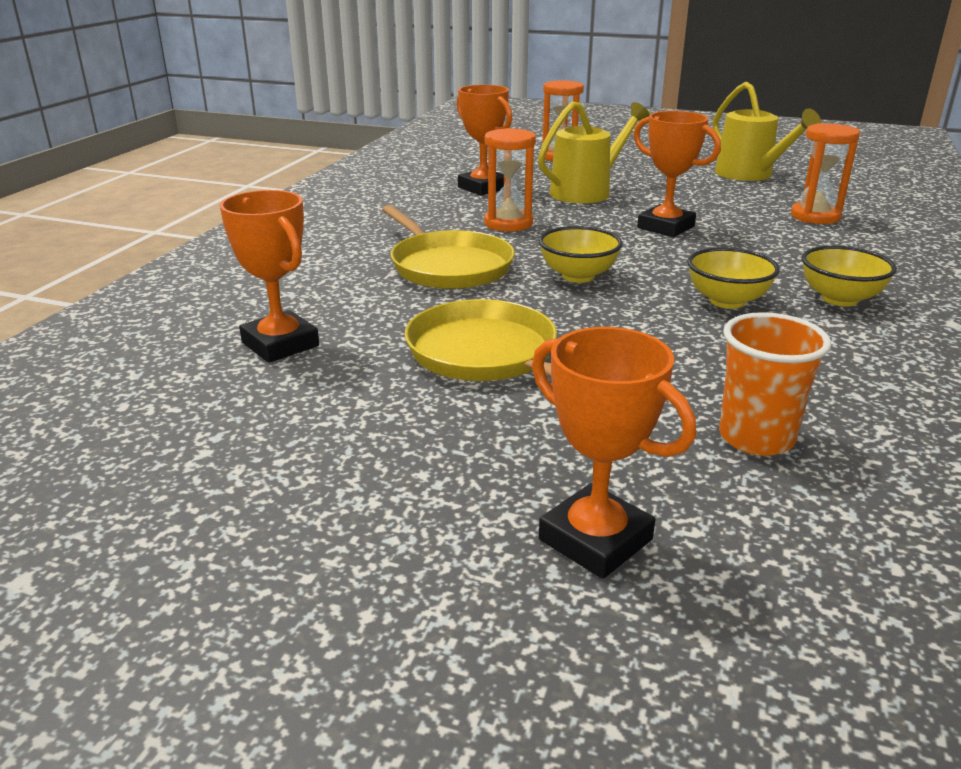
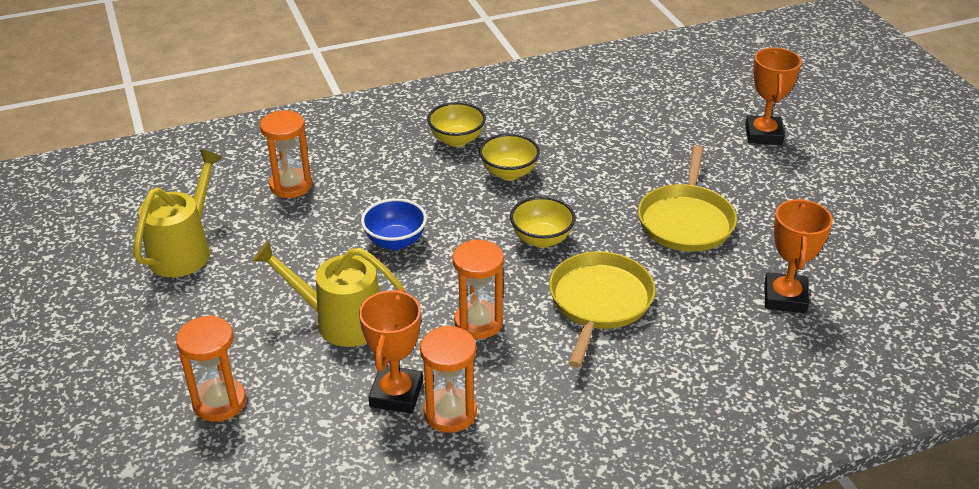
camera: 130 degrees left, 10 degrees up
(437, 194) = (450, 413): none -> orange hourglass
(665, 227) = (395, 241): orange trophy -> blue bowl
(756, 438) = (647, 124): orange cup -> none

